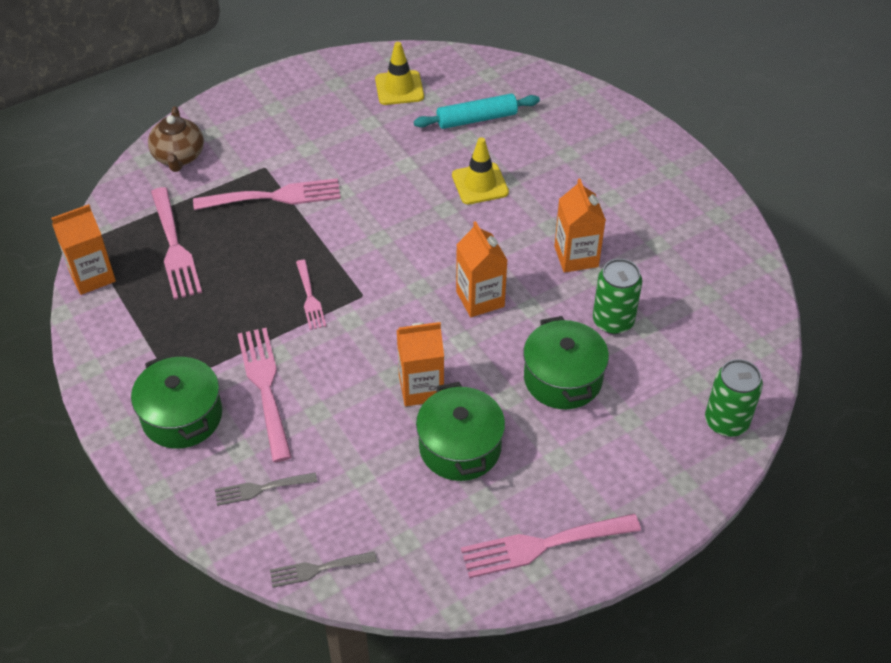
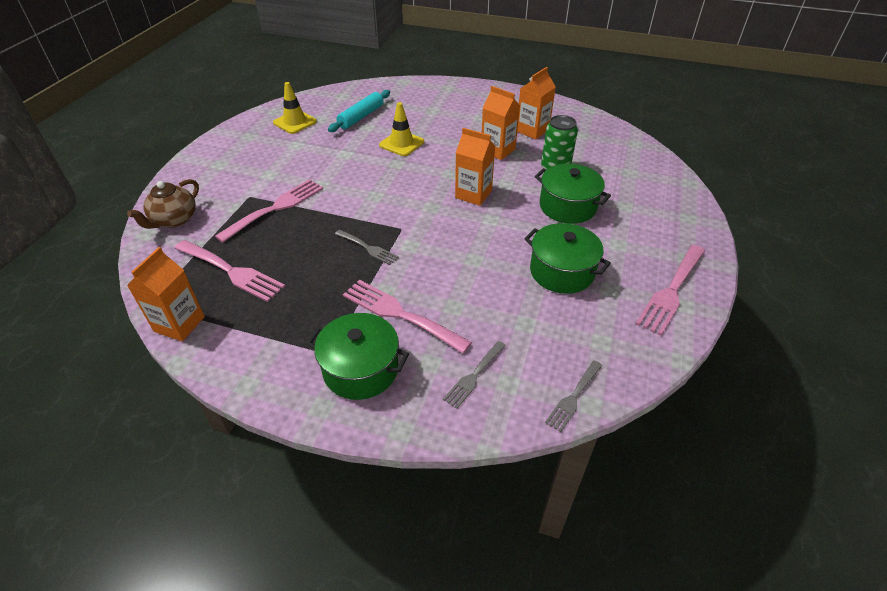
camera: 40 degrees left, 5 degrees down
(179, 157) = (174, 220): brown teapot -> brown teapot turned 75 degrees clockwise
(310, 298) = (368, 248): pink fork -> grey fork
(421, 388) = (499, 255): orange carton -> orange carton (532, 130)
(726, 422) = (667, 181): green can -> none

